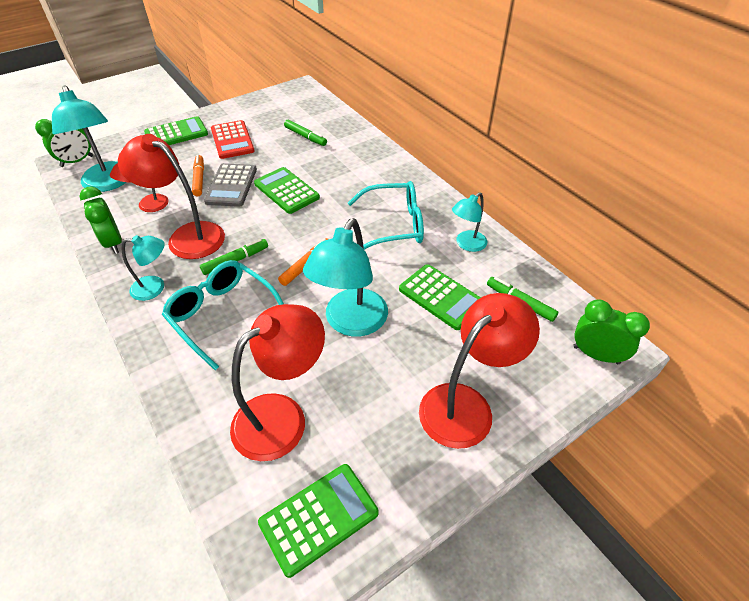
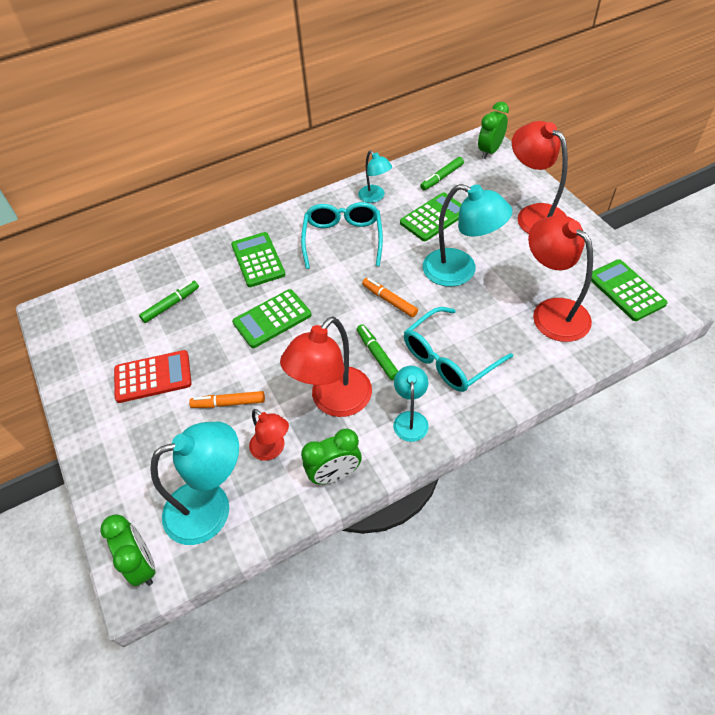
camera: 80 degrees left, 5 degrees up
(176, 133) = (113, 443): green calculator -> green calculator (258, 260)
(231, 185) = (250, 369): grey calculator -> none

